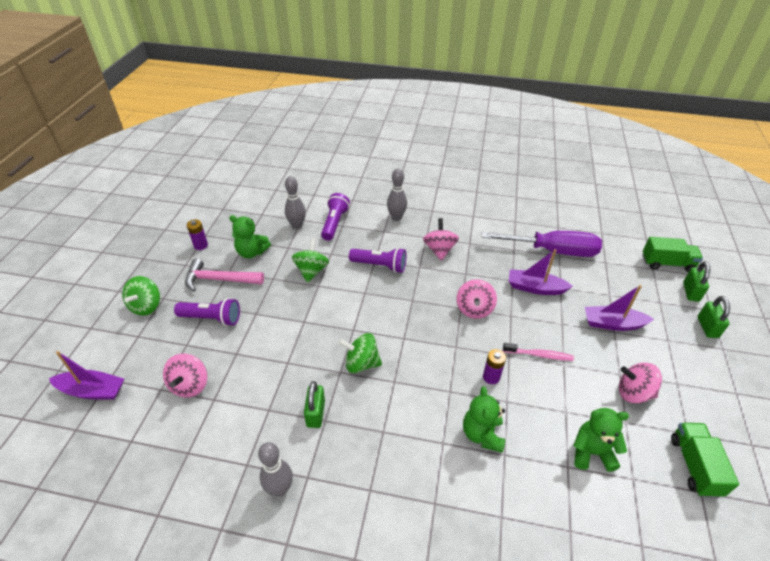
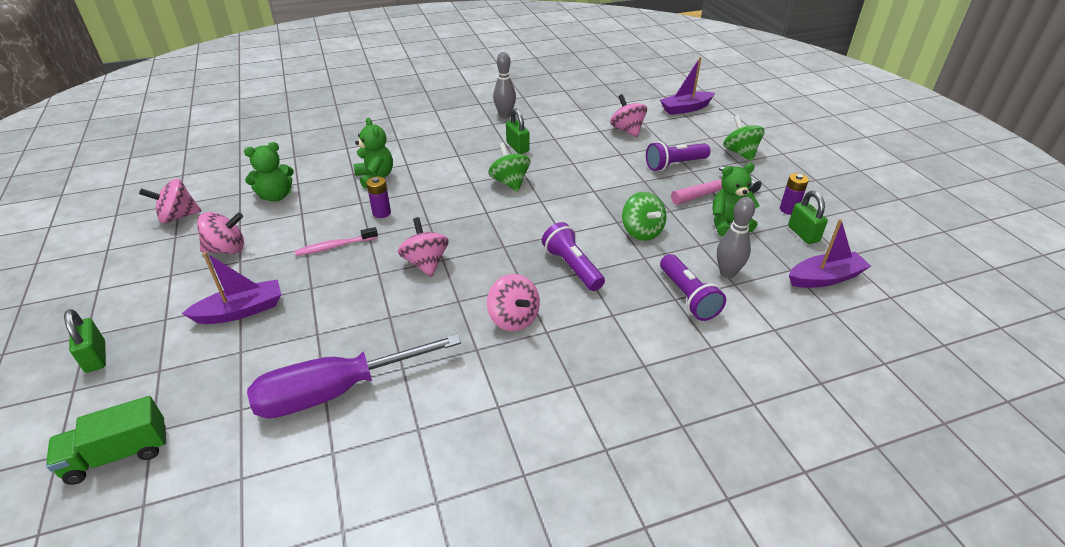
camera: 150 degrees right, 5 degrees down
(361, 363) = (510, 182): green spinning top -> green spinning top turned 90 degrees counterclockwise
(380, 266) = (572, 267): purple flashlight -> purple flashlight turned 75 degrees clockwise
(396, 217) = (616, 344): grey bowling pin -> none
(535, 288) = (354, 318): purple boat -> purple boat (825, 278)
(690, 292) = (96, 409): green padlock -> green padlock (803, 234)
(694, 466) = (178, 216): green truck -> pink spinning top

